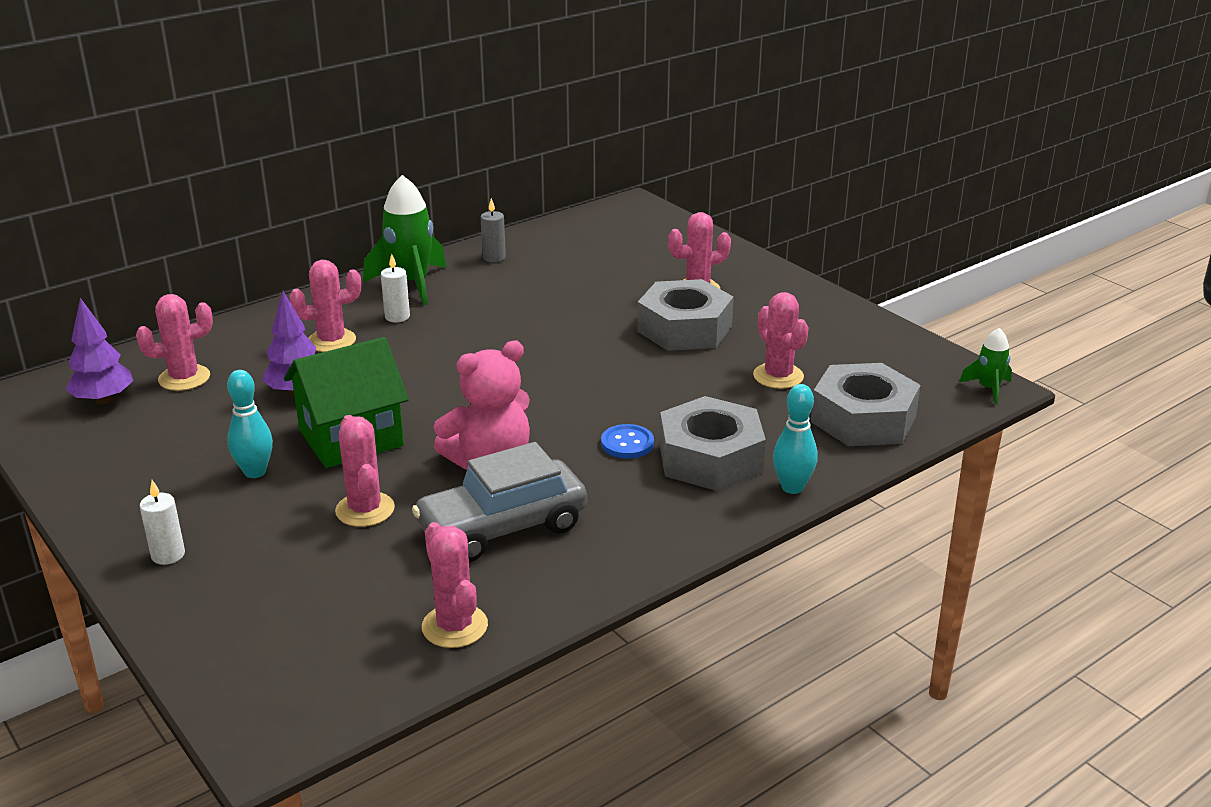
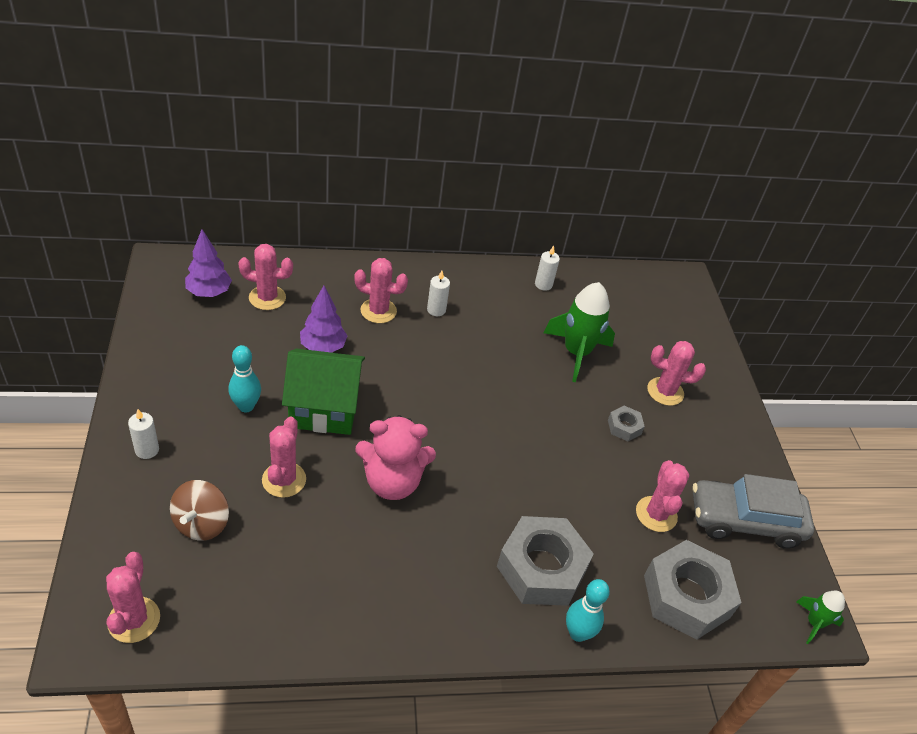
camera: 25 degrees right, 15 degrees up
(304, 583) = (201, 523): none -> brown spinning top
(411, 284) = (469, 282): green rocket -> green rocket (576, 353)
(454, 626) = (258, 620): pink cactus -> pink cactus (134, 620)
(494, 257) = (543, 284): grey candle -> white candle
(502, 527) = (354, 548): grey car -> grey car (745, 521)
(627, 443) = (495, 519): blue button -> none
(684, 329) = (624, 427): grey nut -> grey nut, size x0.46

